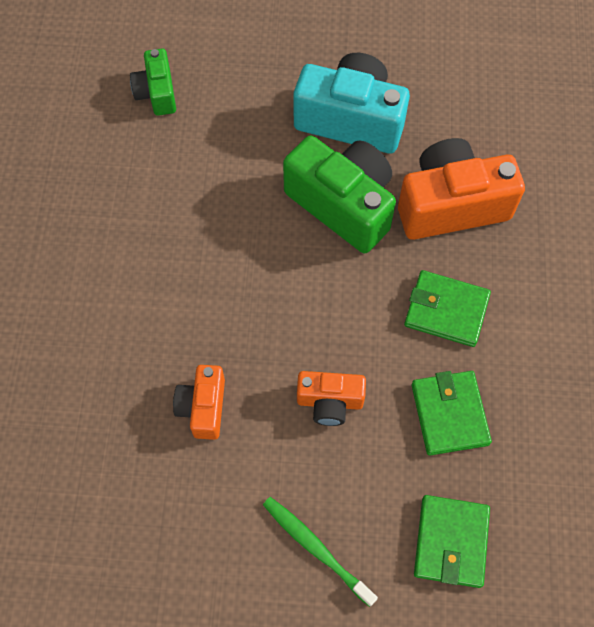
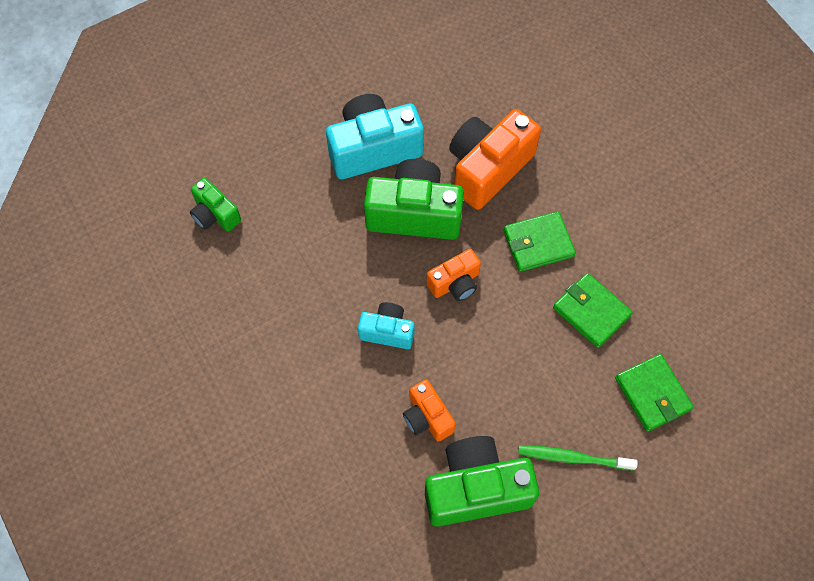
camera: 35 degrees left, 0 degrees up
(196, 510) = (476, 489): none -> green camera
(229, 300) = (387, 331): none -> turquoise camera
(330, 402) = (509, 356): orange camera -> orange camera (455, 283)

